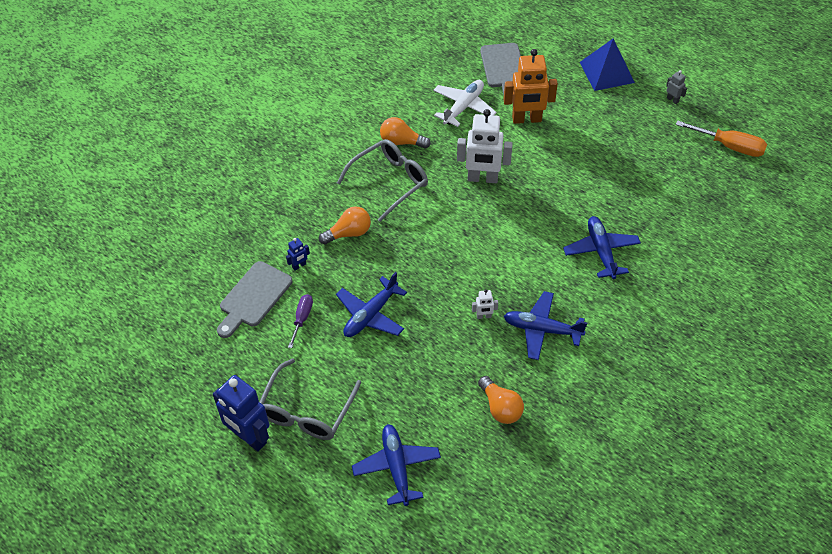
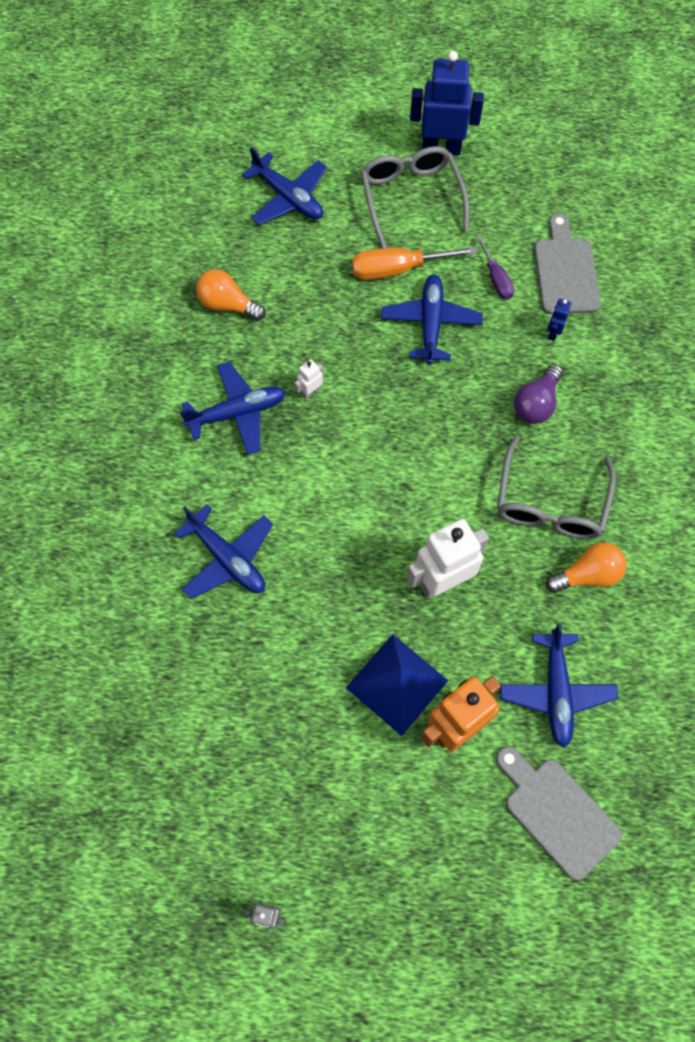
camera: 145 degrees right, 15 degrees up
(349, 233) = (536, 403): orange light bulb -> purple light bulb
(463, 107) = (556, 691): white plane -> blue plane
(606, 72) = (400, 912): blue pyramid -> blue pyramid (397, 683)
(730, 146) = (137, 863): orange screwdriver -> orange screwdriver (397, 269)

